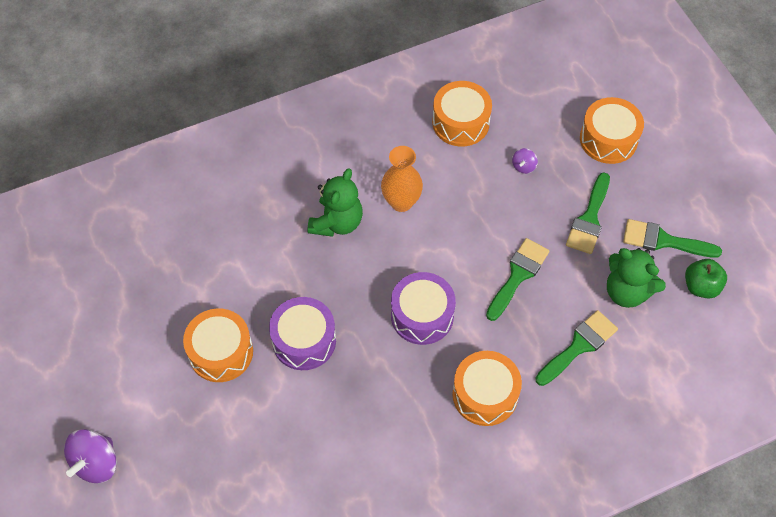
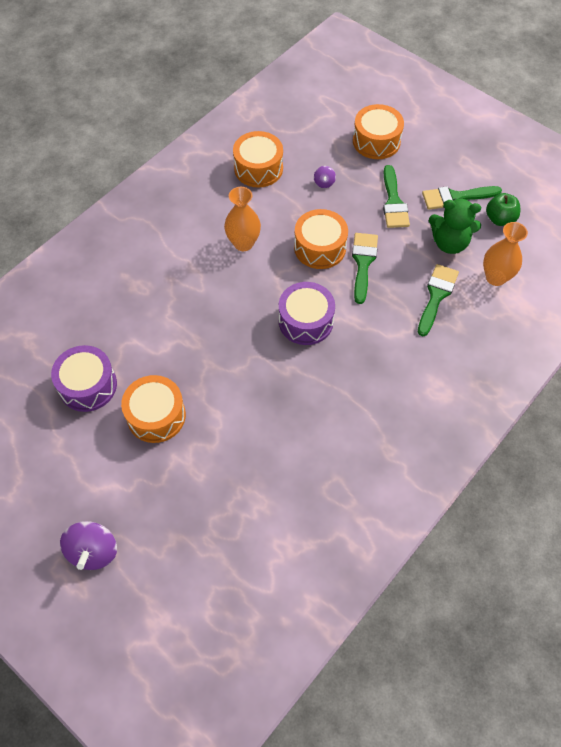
camera: 25 degrees left, 0 degrees up
(304, 340) = (221, 378): purple drum -> purple drum (88, 385)
(337, 222) = (200, 278): green teddy bear -> none
(485, 394) = (386, 360): orange drum -> orange drum (320, 247)
(658, 352) = (495, 277): none -> orange vase

